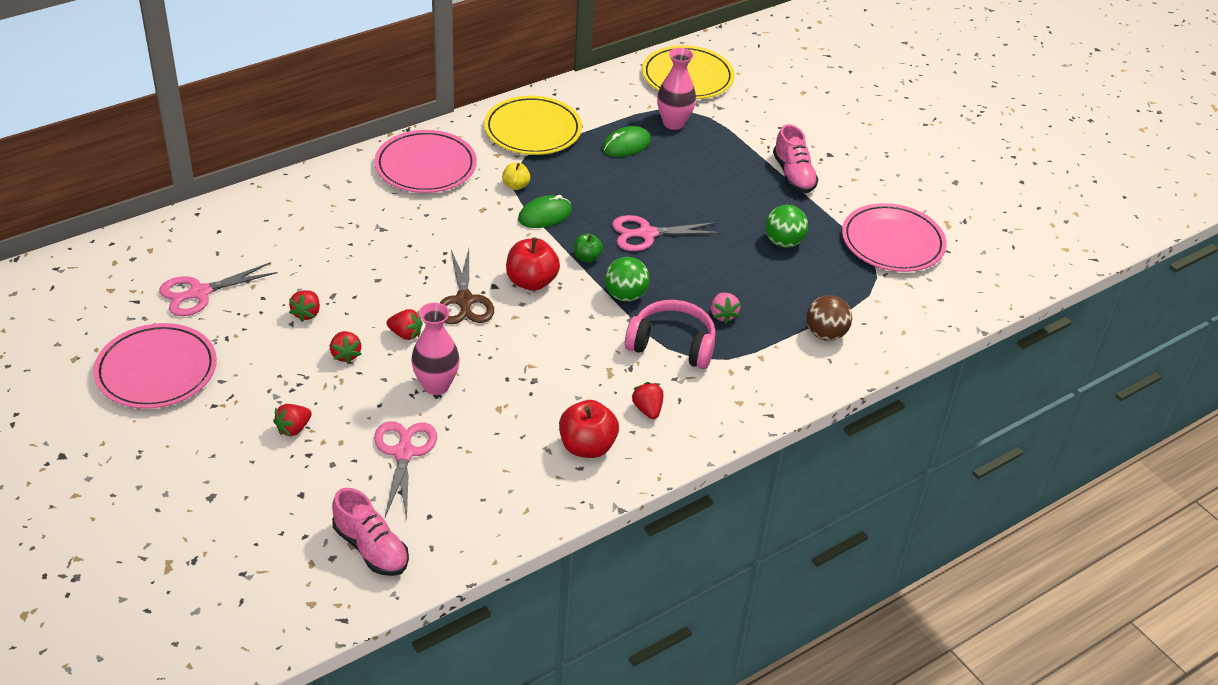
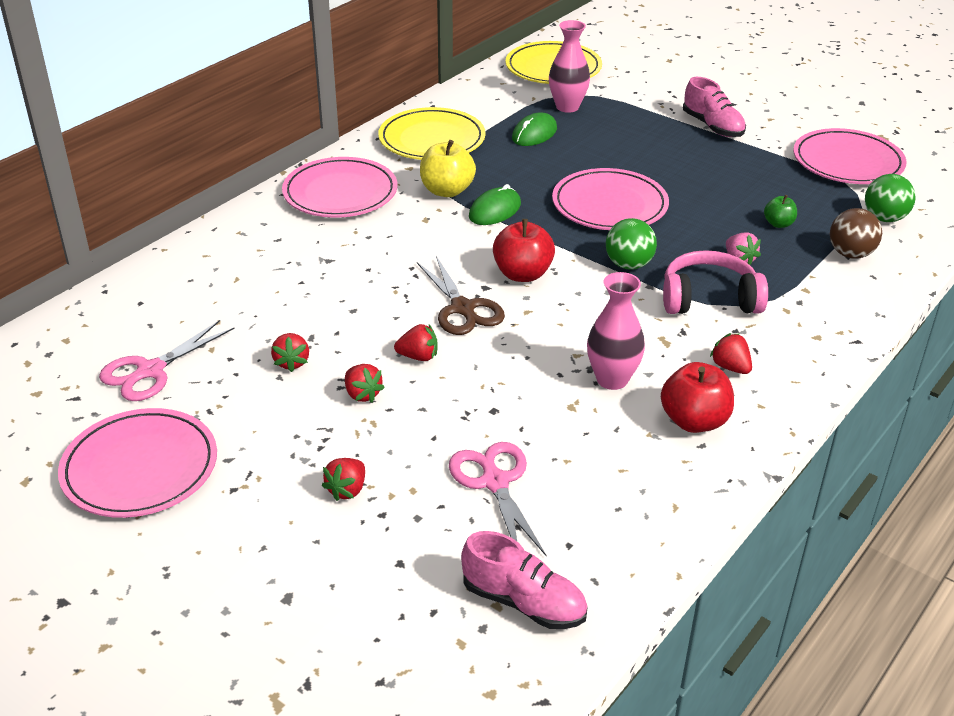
camera: 15 degrees left, 5 degrees down
(436, 385) = (486, 400): pink vase -> pink vase (612, 379)
(516, 186) = (447, 191): yellow apple -> yellow apple, size x1.78
(587, 257) = (564, 239): green apple -> green apple (778, 224)
(646, 234) = (609, 205): pink scissors -> pink plate
(783, 242) = (747, 184): green ball -> green ball (884, 218)

